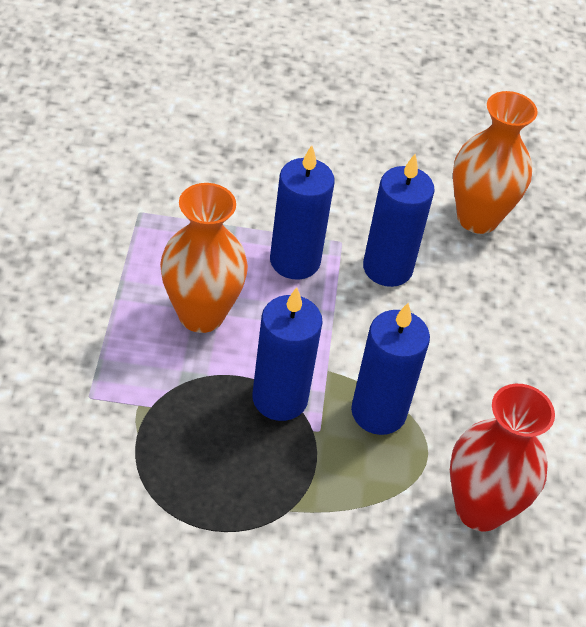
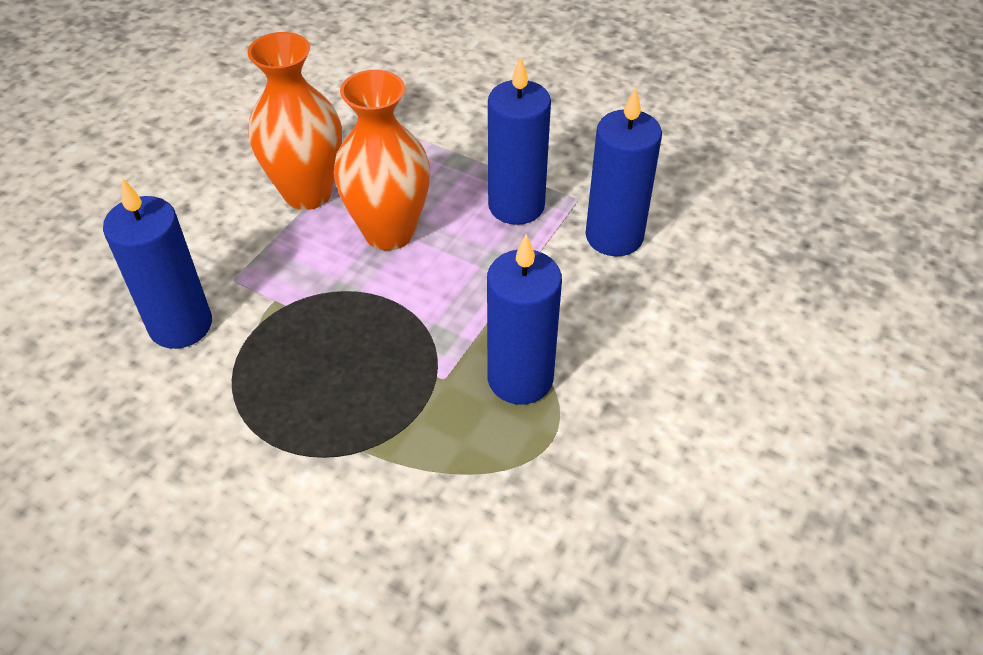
camera: 30 degrees right, 0 degrees up
(280, 398) = (420, 334): blue candle -> blue candle (181, 325)
(477, 218) = (747, 211): orange vase -> orange vase (307, 193)
(480, 509) = (580, 519): red vase -> none

